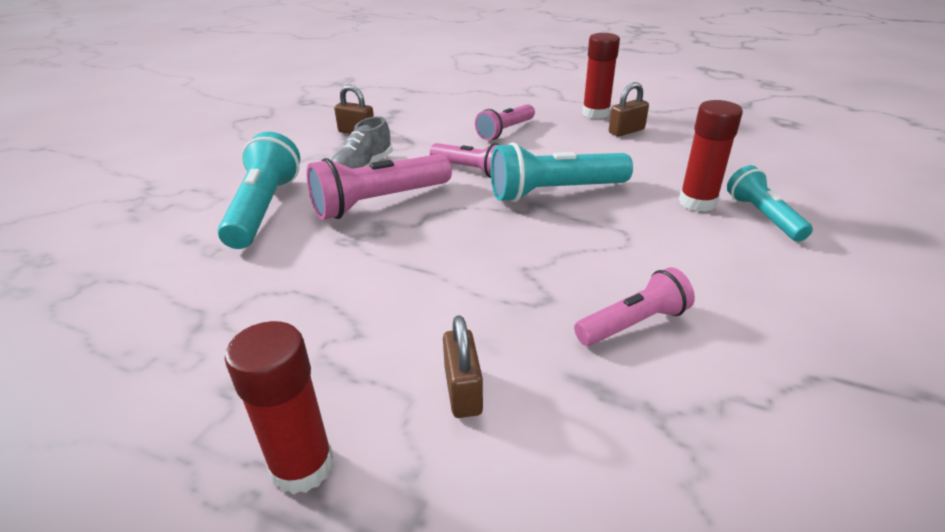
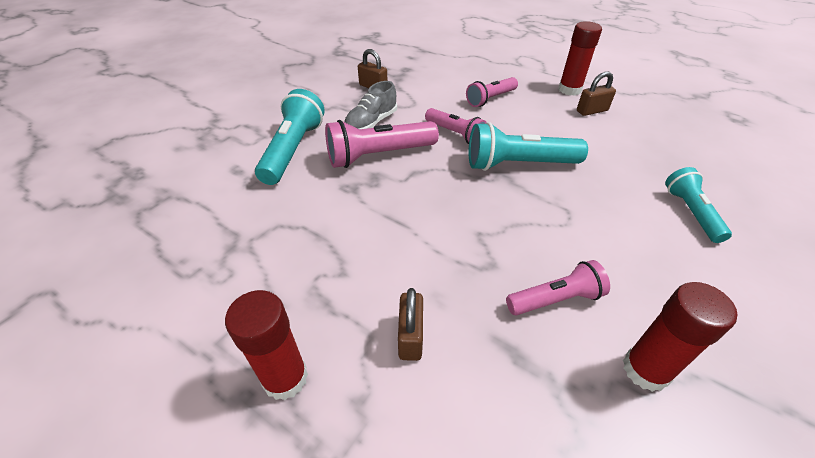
camera: 10 degrees right, 10 degrees up
(697, 202) = (636, 190): red glue stick -> red glue stick (645, 370)

